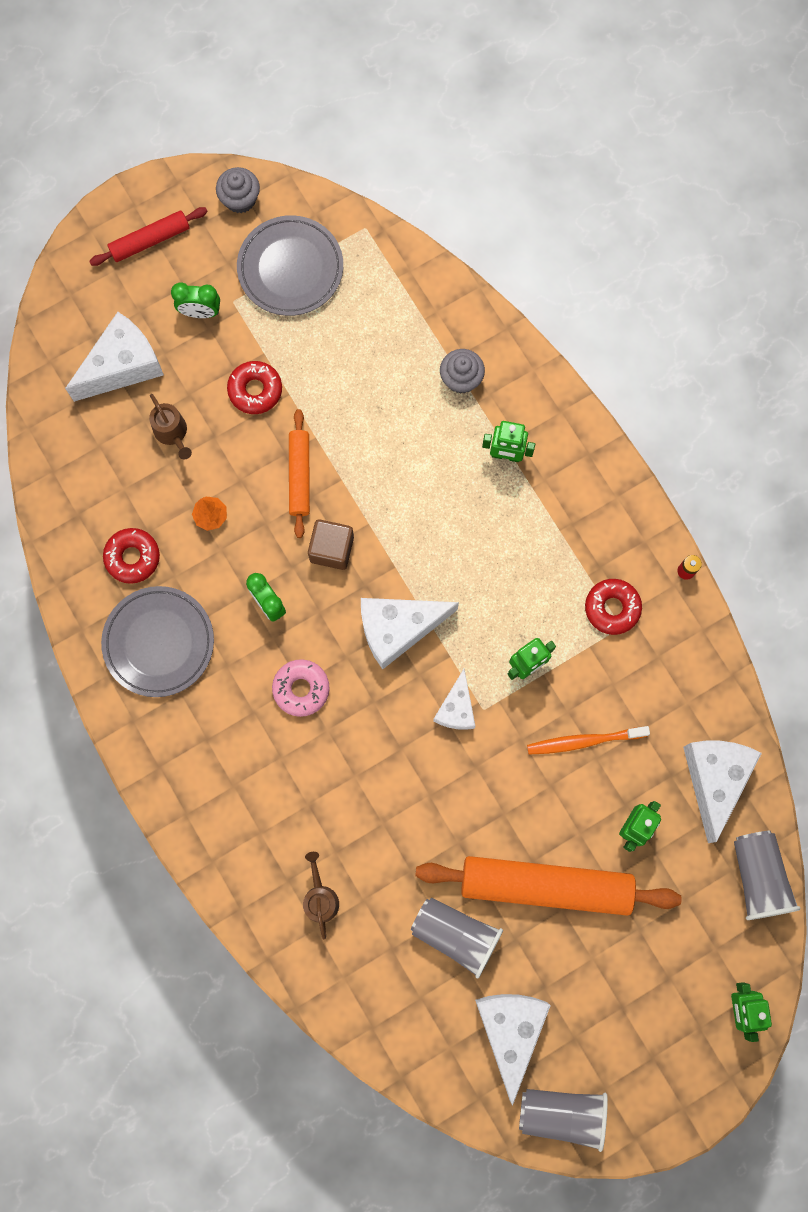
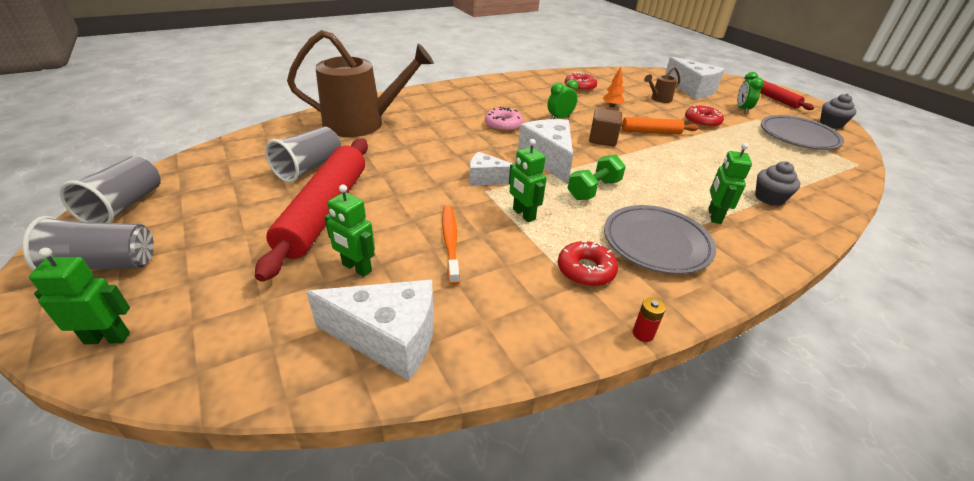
camera: 90 degrees right, 40 degrees down
(159, 642) = (531, 90): grey plate -> grey plate (656, 243)
(320, 897) = (363, 123): brown watering can -> brown watering can, size x2.38
(466, 580) = (594, 190): none -> green dumbbell
(510, 1030) = (217, 186): white cheese -> none
(546, 885) = (325, 211): orange rolling pin -> red rolling pin
(758, 876) = (252, 372): grey cup -> grey cup (104, 264)

